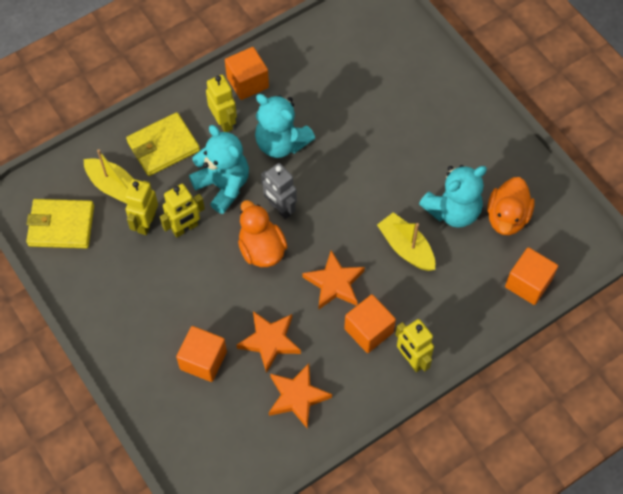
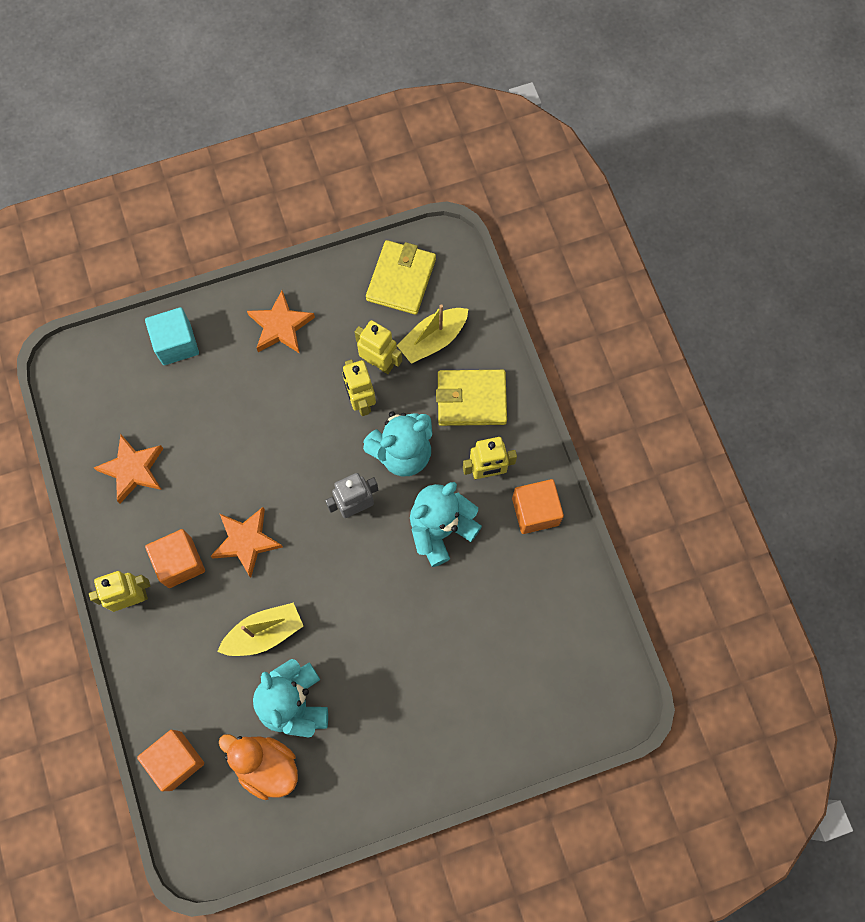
camera: 105 degrees right, 10 degrees up
(163, 146) = (471, 399): yellow wallet -> yellow wallet turned 75 degrees counterclockwise
(165, 398) = (176, 344): none -> turquoise cube
(203, 360) = (204, 387): orange cube -> none
(261, 249) = (311, 474): orange duck -> none
(270, 341) = (202, 457): orange star -> orange star (281, 326)

